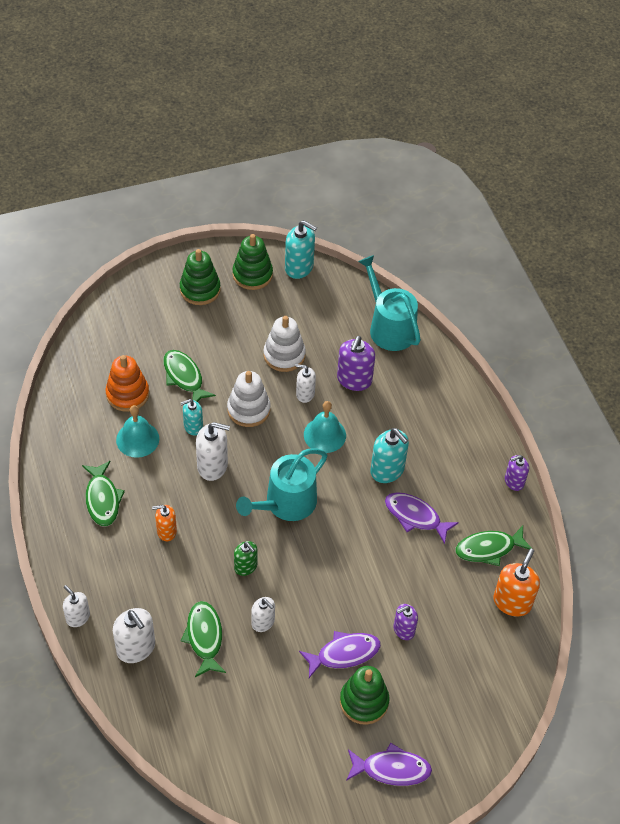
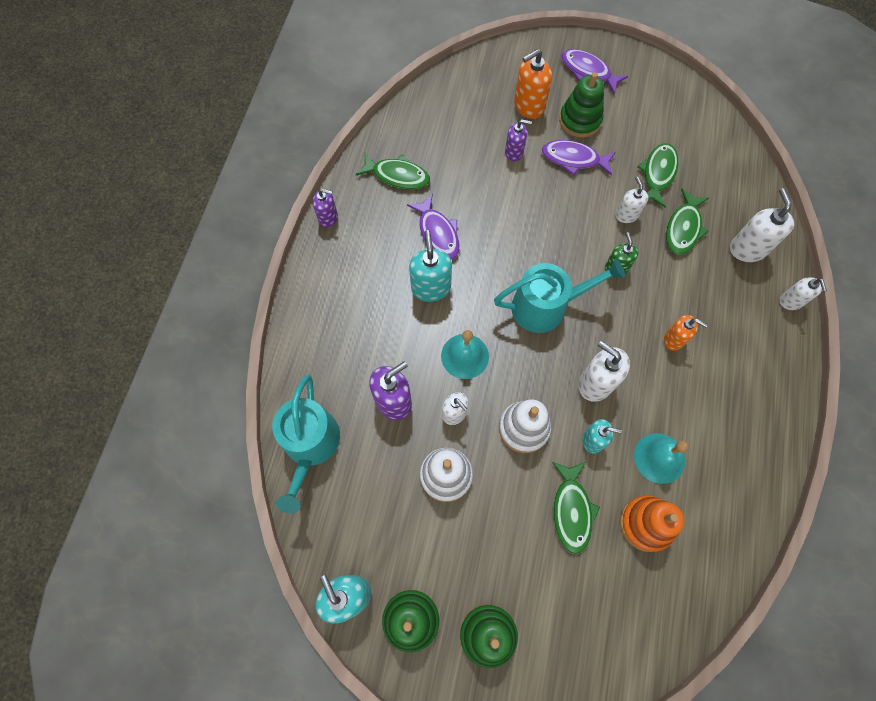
camera: 145 degrees left, 15 degrees up
(102, 499) = (724, 407): green fish -> green fish (658, 173)
(512, 602) = (413, 129): orange soap dispenser -> orange soap dispenser (528, 106)

